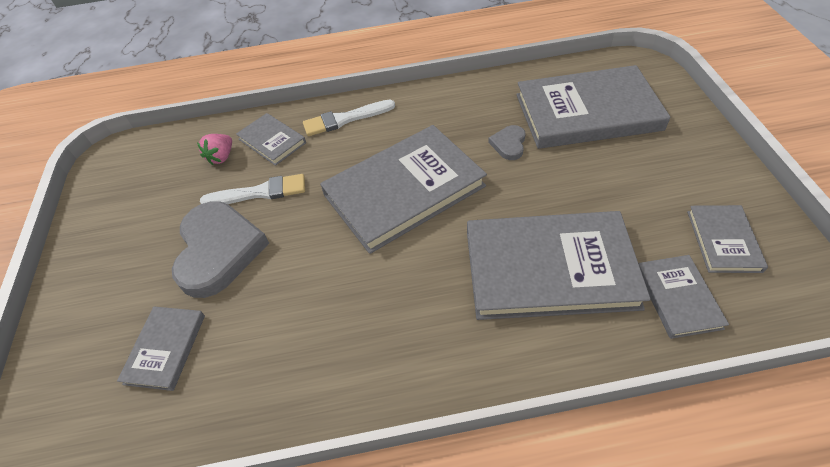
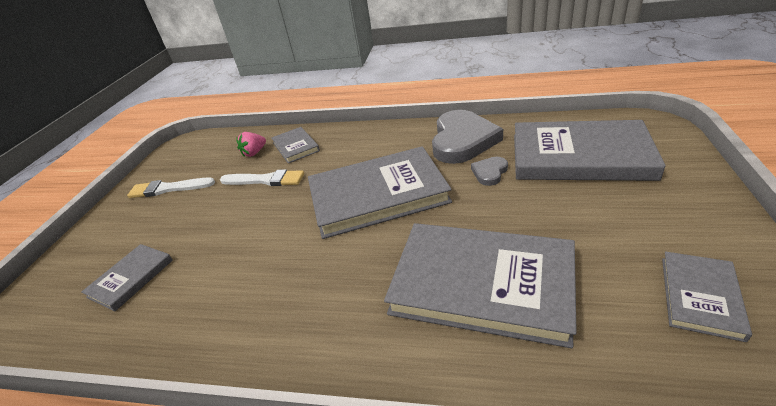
camera: 20 degrees right, 15 degrees down
(218, 250) = (212, 215): grey heart -> grey heart (462, 140)
(345, 119) = (358, 138): white brush -> white brush (168, 189)
(678, 297) = (620, 345): grey book -> none

